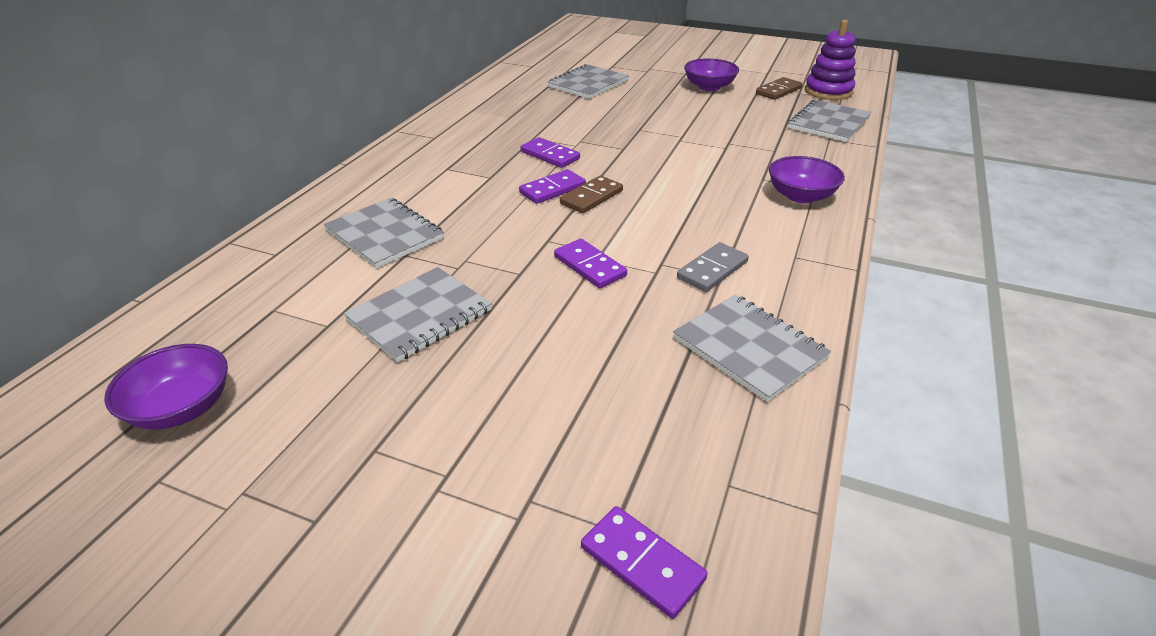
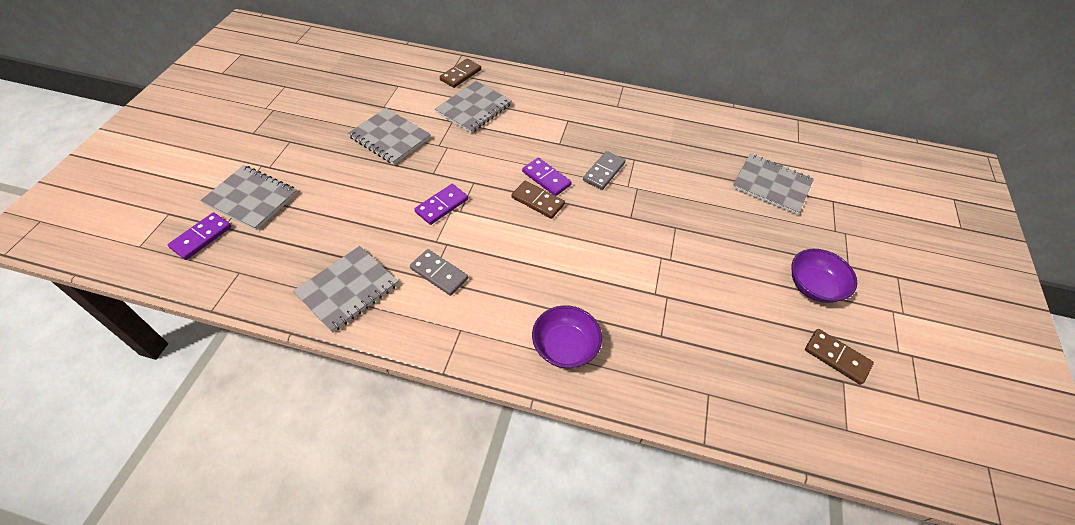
camera: 80 degrees right, 15 degrees up
(182, 408) = (326, 79): purple bowl -> none
(288, 244) = (460, 75): none -> brown domino
(550, 155) = (603, 172): purple domino -> grey domino
(828, 91) = (864, 417): purple stacking toy -> none
(828, 123) = (754, 400): grey notebook -> grey notebook (251, 199)

